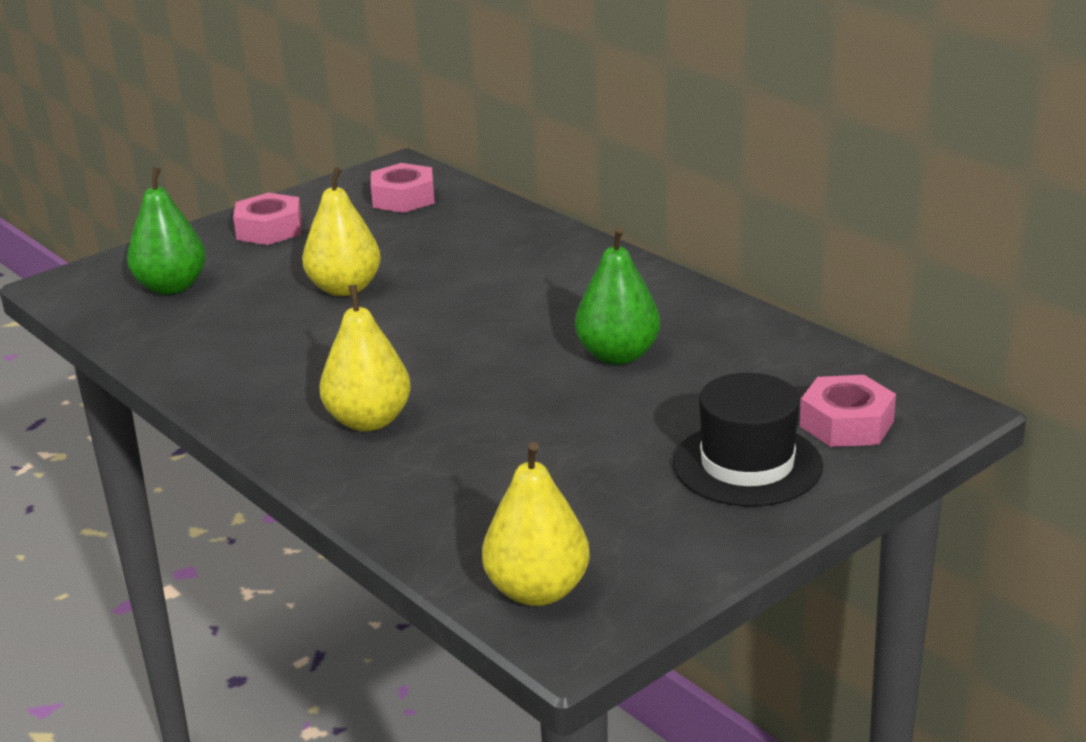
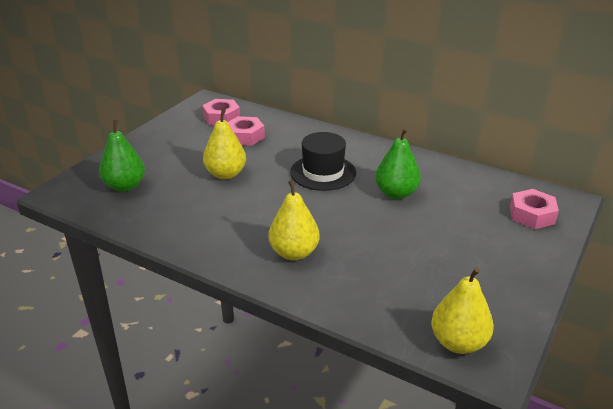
camera: 20 degrees left, 5 degrees up
(269, 229) = (159, 144): pink nut -> pink nut (245, 136)
(747, 464) = (504, 246): black hat -> black hat (323, 172)

